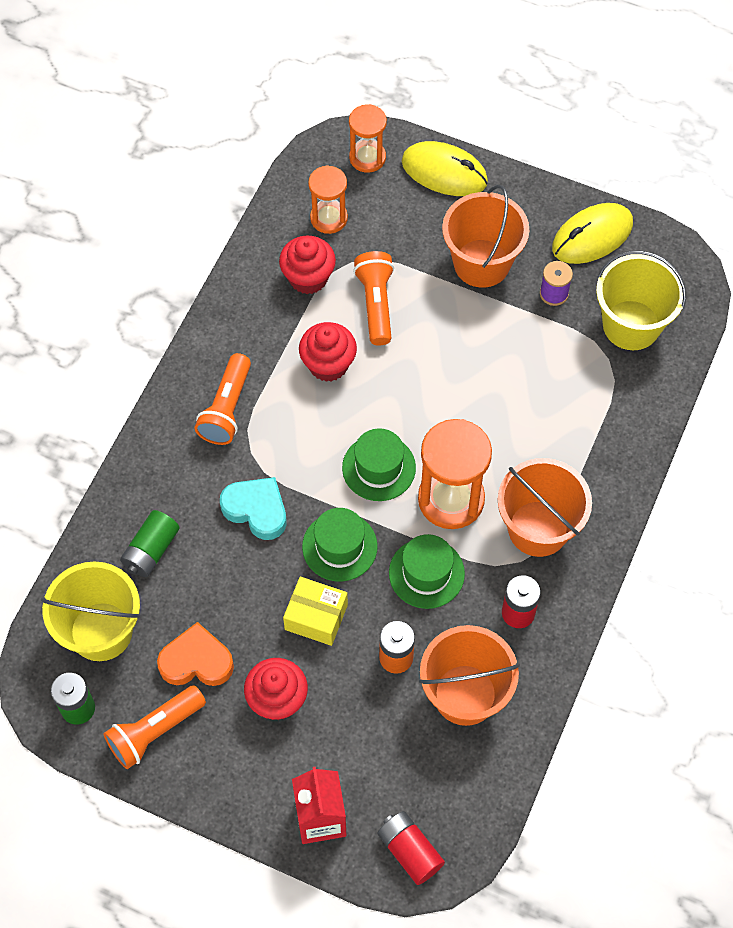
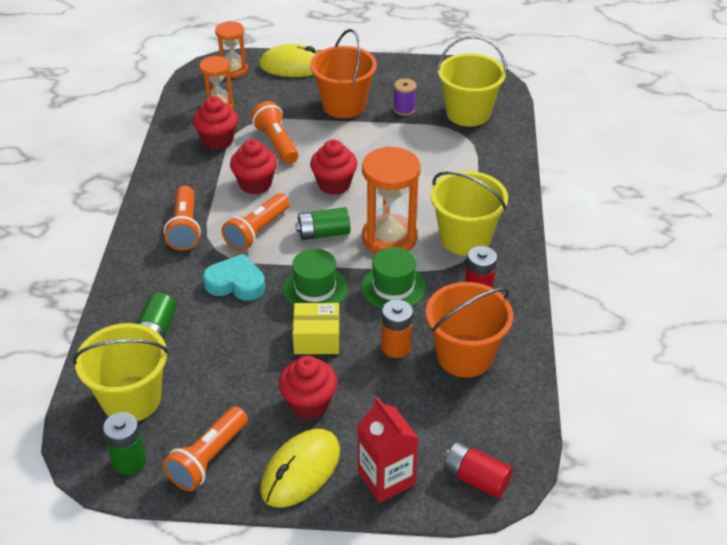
camera: 20 degrees left, 20 degrees down
(196, 661) = (226, 396): orange heart -> none
(305, 441) = (257, 232): none -> orange flashlight
(379, 468) = (323, 233): green hat -> green battery
(419, 394) = (334, 184): none -> red cupcake
(538, 528) = (465, 238): orange bucket -> yellow bucket
(592, 236) = (415, 75): yellow mouse -> yellow mouse (301, 471)

